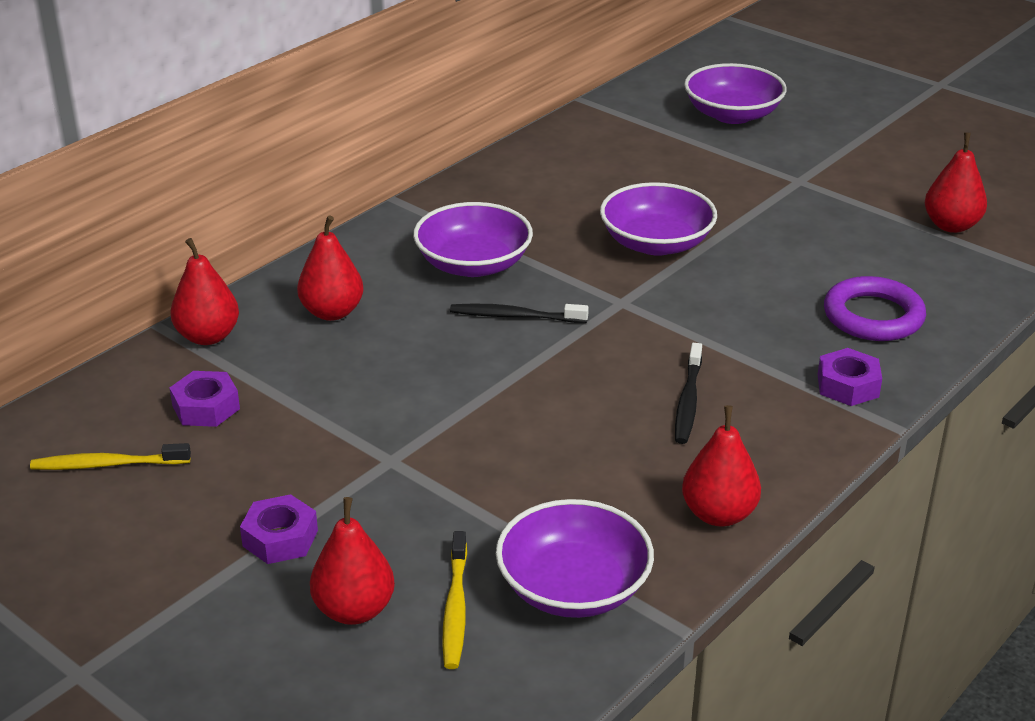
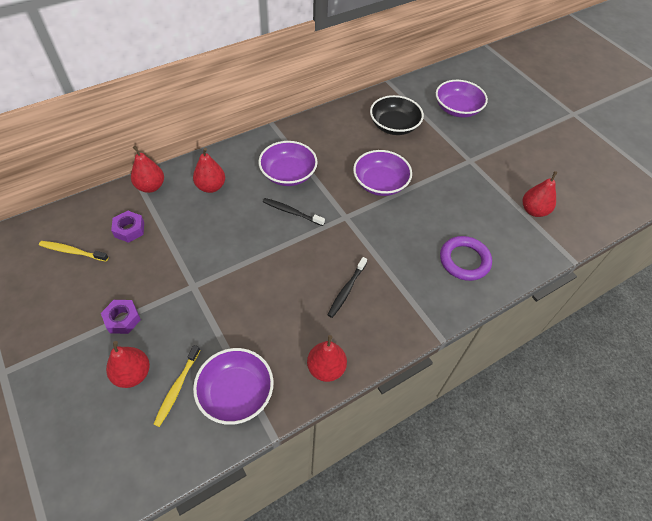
camera: 15 degrees right, 20 degrees up
(631, 159) = (394, 126): none -> black bowl
(848, 385) = (429, 303): purple nut -> none

